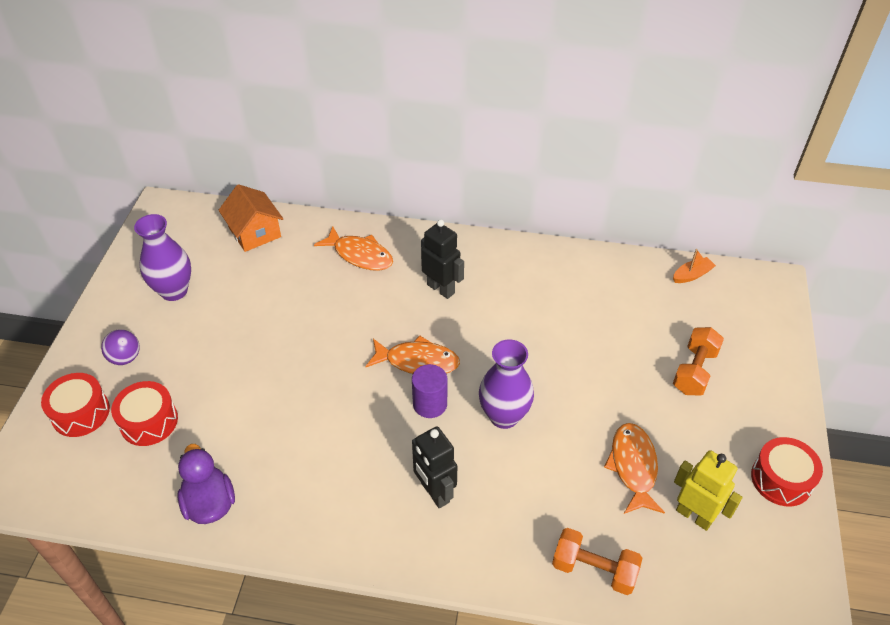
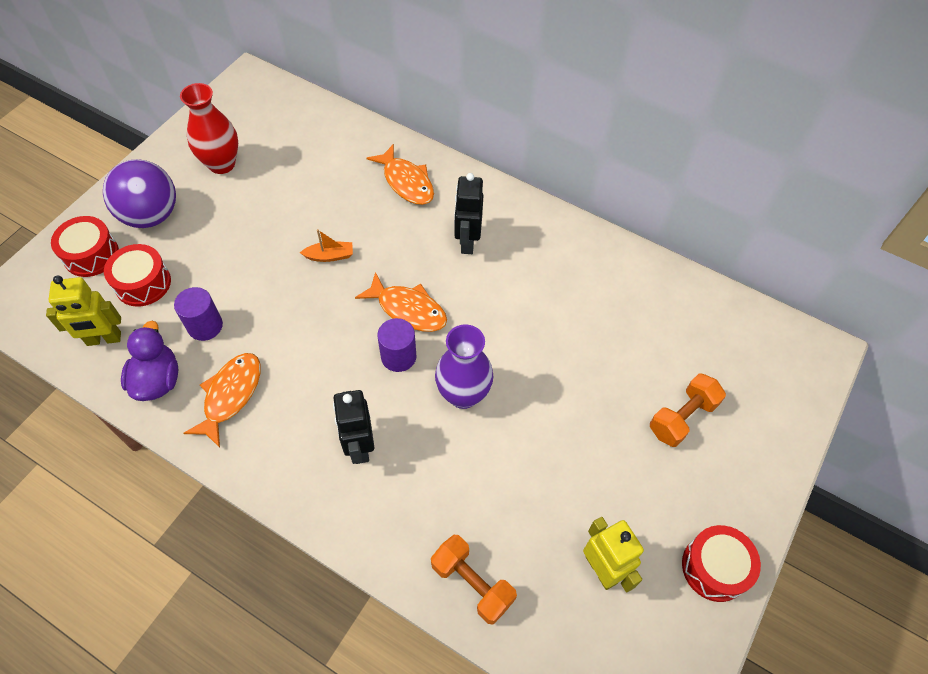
camera: 20 degrees right, 10 degrees up
(125, 358) = (151, 215): purple ball -> purple ball, size x1.91
(134, 485) = (104, 339): none -> yellow robot
(174, 291) = (222, 164): purple vase -> red vase
(232, 439) = (205, 326): none -> purple cylinder
(255, 232) = (320, 128): orange house -> none
(441, 289) = (467, 242): black robot -> black robot turned 150 degrees counterclockwise
(633, 467) = (565, 495): orange fish -> orange fish (230, 395)
(692, 275) = (734, 312): orange boat -> orange boat (329, 256)

